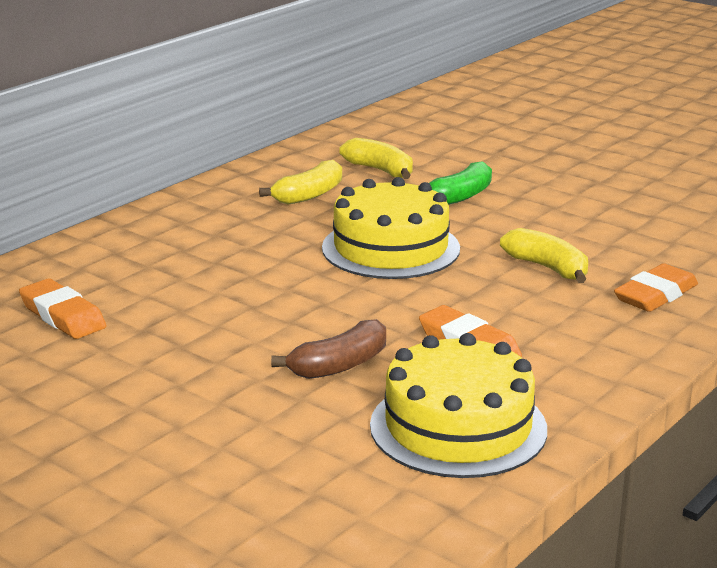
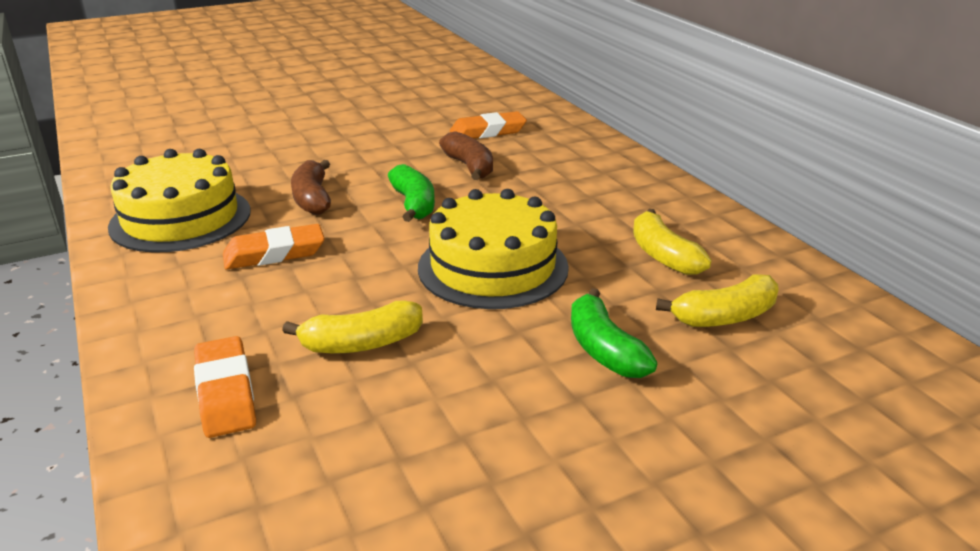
camera: 115 degrees right, 5 degrees up
(184, 302) = (469, 167): none -> brown banana
(304, 308) = (413, 204): none -> green banana

